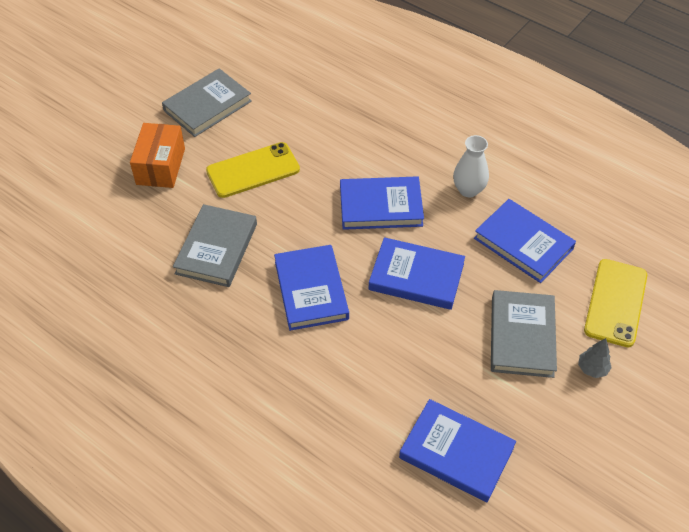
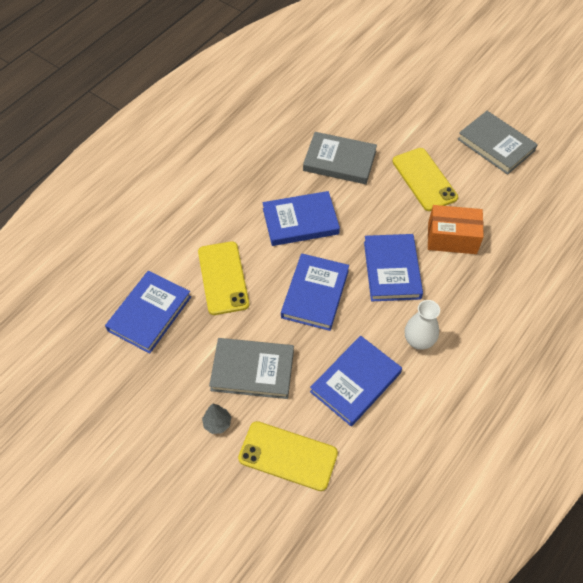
camera: 90 degrees right, 5 degrees up
(160, 166) = (421, 121): orange box -> orange box (452, 238)
(398, 371) = (223, 278): none -> yellow phone

